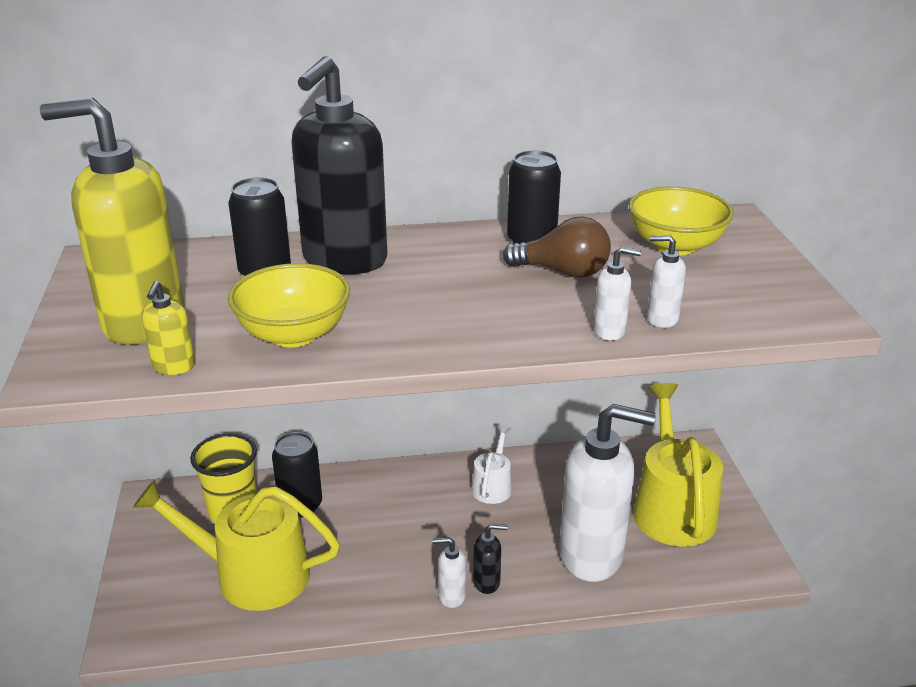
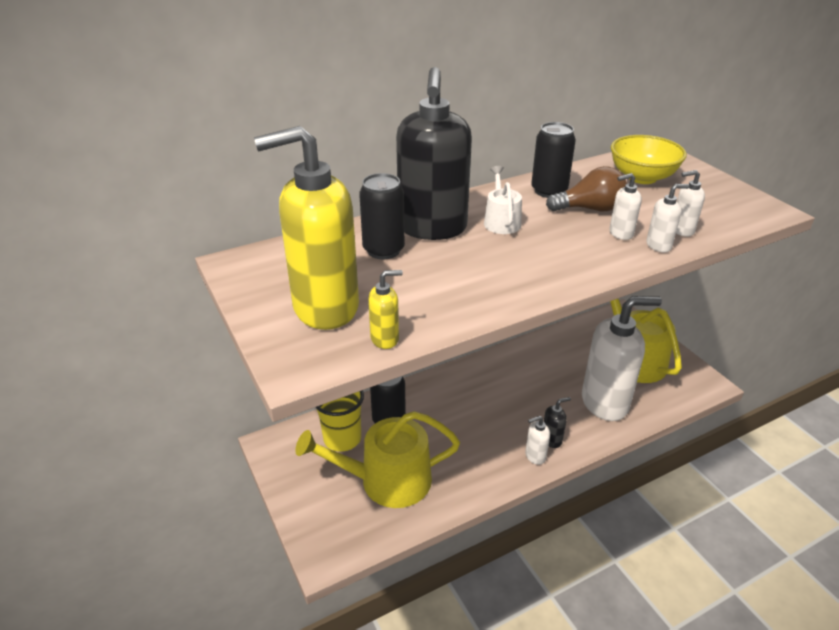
camera: 20 degrees left, 5 degrees up
(173, 367) = (385, 339): yellow soap dispenser -> yellow soap dispenser turned 90 degrees counterclockwise
(294, 334) = (451, 293): yellow bowl -> none
(493, 486) = (512, 371): white watering can -> white watering can (501, 221)
(573, 307) = (620, 233): none -> white soap dispenser

